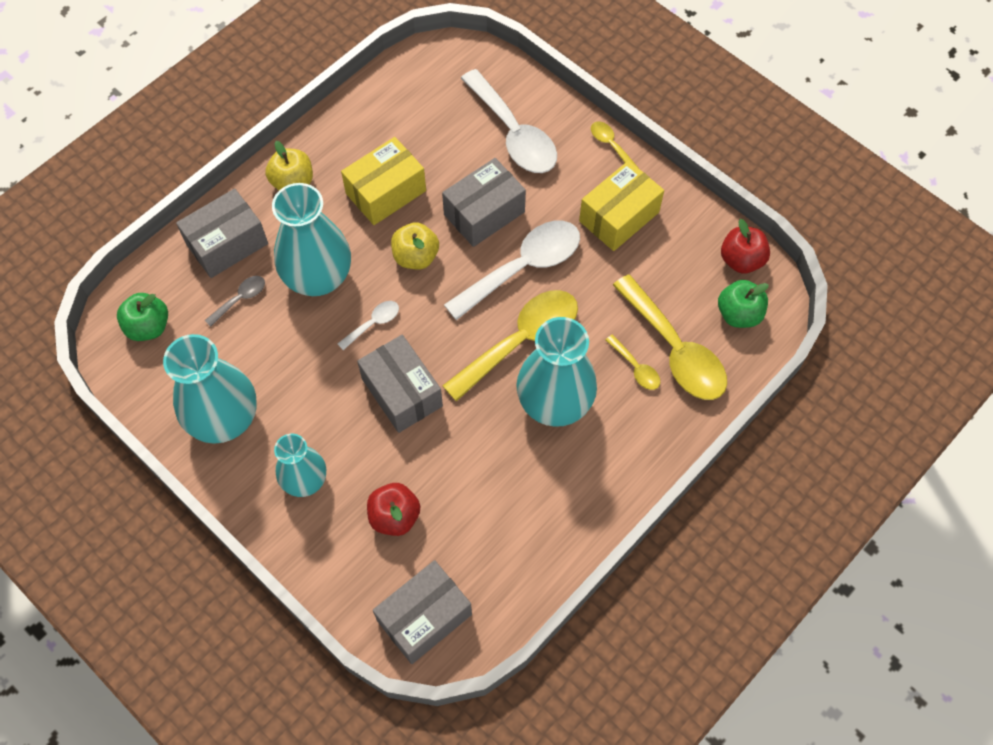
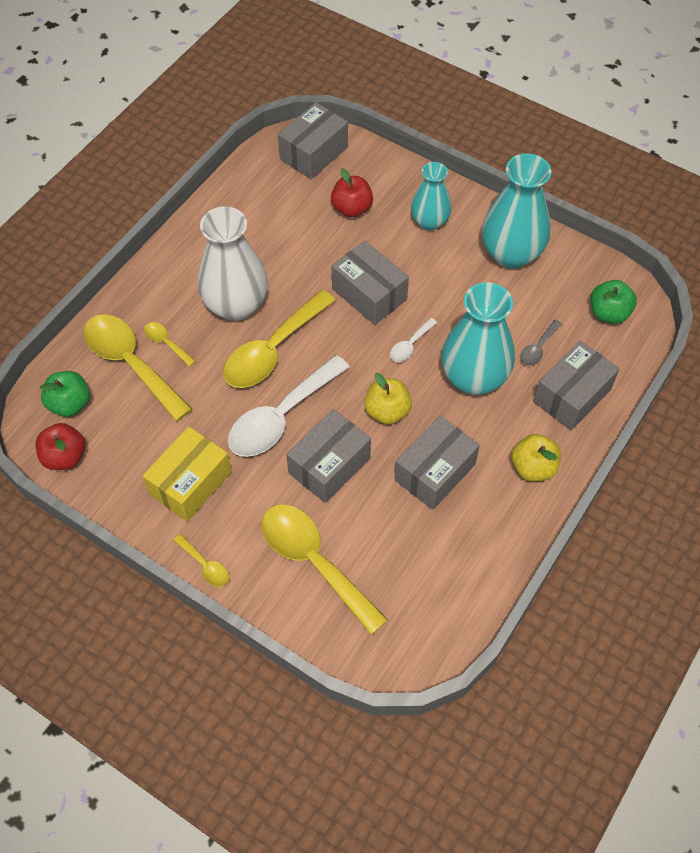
camera: 170 degrees right, 5 degrees down
(386, 192) = (434, 472): yellow box -> grey box
(513, 133) = (314, 562): white spoon -> yellow spoon
(554, 403) = (236, 305): turquoise vase -> white vase

